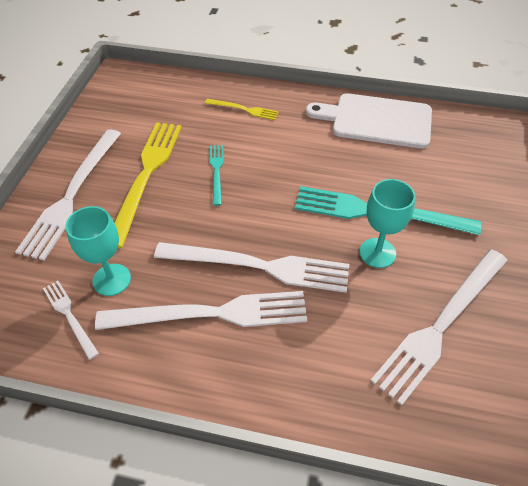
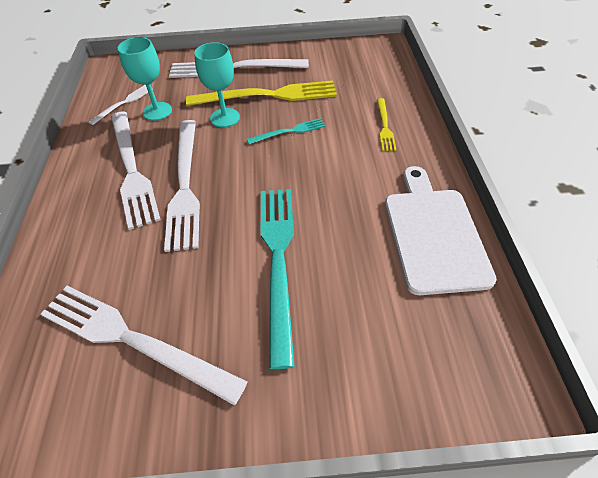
camera: 75 degrees right, 0 degrees up
(377, 253) = (220, 268): turquoise goblet -> turquoise goblet (225, 118)

